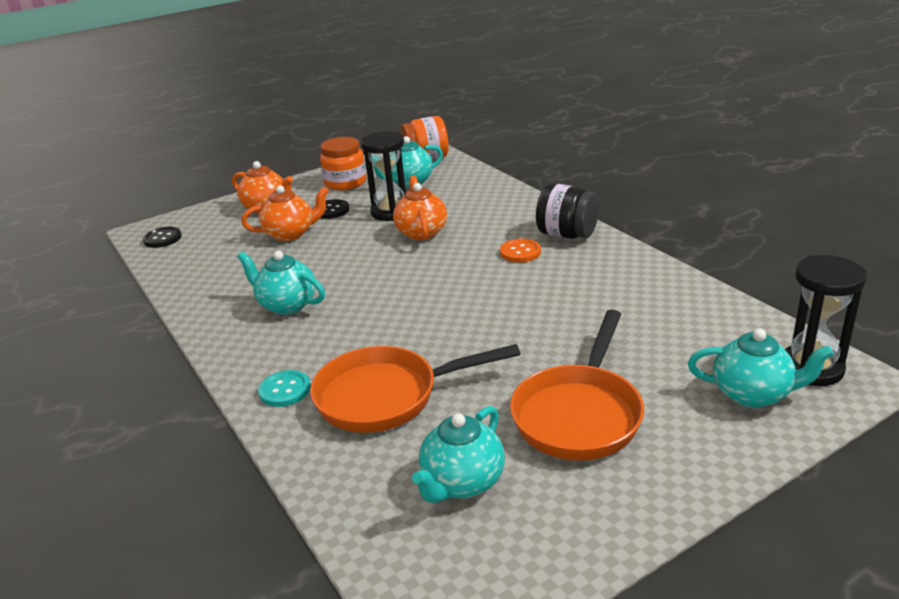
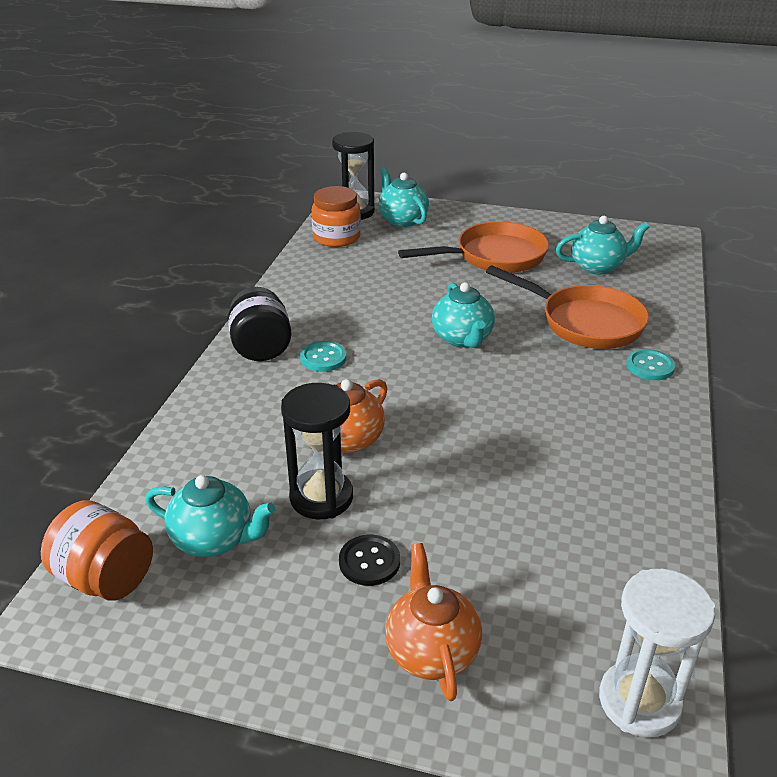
camera: 135 degrees left, 5 degrees up
(162, 238) = (639, 701): black button -> white hourglass
(287, 305) = (576, 442): turquoise teapot -> turquoise teapot (462, 339)
(290, 234) = (466, 553): orange teapot -> none
(345, 182) = (268, 618): orange jar -> orange jar (337, 237)
(520, 252) = (323, 358): orange button -> turquoise button

